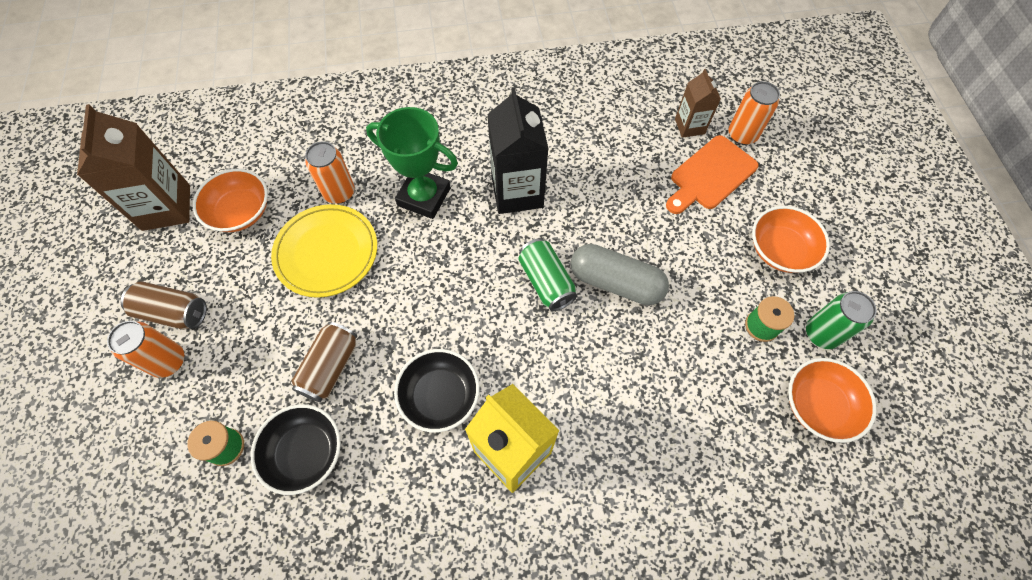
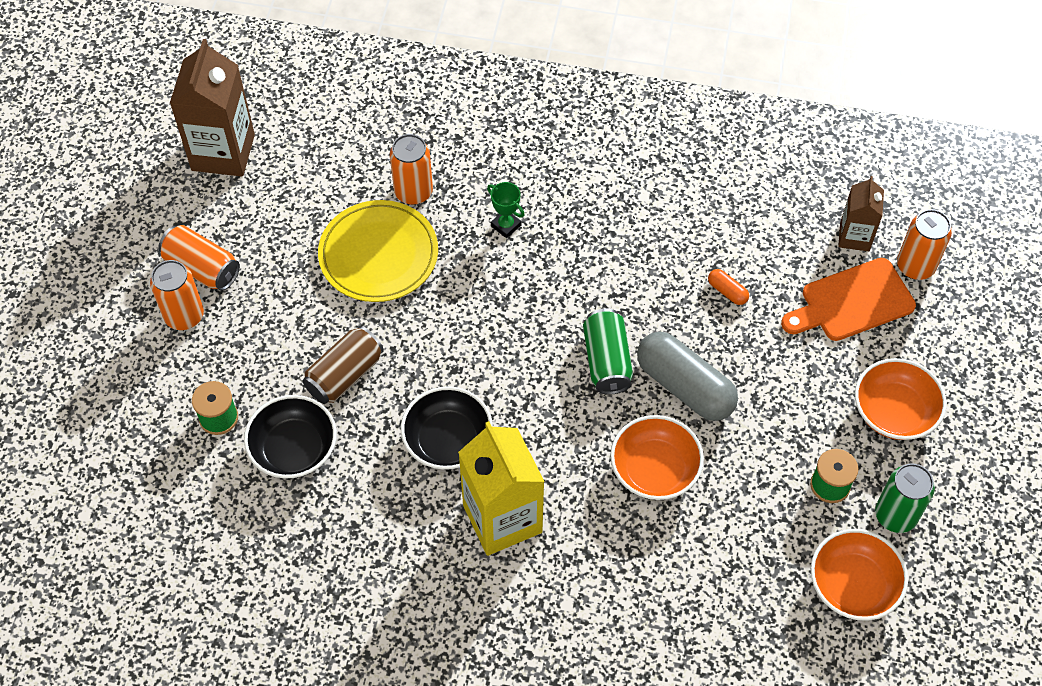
camera: 20 degrees right, 5 degrees down
(173, 312) = (202, 268): brown can -> orange can
(240, 212) = (300, 181): orange bowl -> orange bowl (654, 469)
(424, 197) = (506, 225): green trophy -> green trophy, size x0.46
(517, 192) = (614, 252): black carton -> none
(616, 196) = (727, 291): none -> orange capsule

